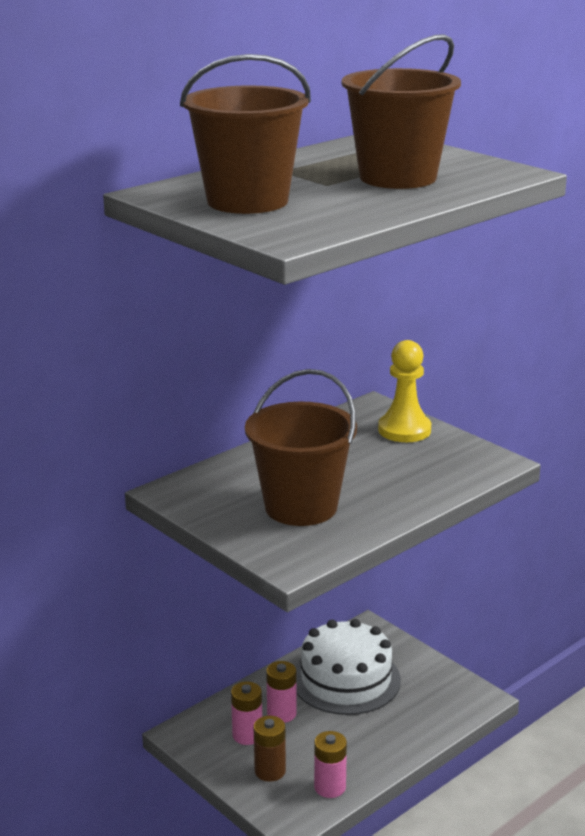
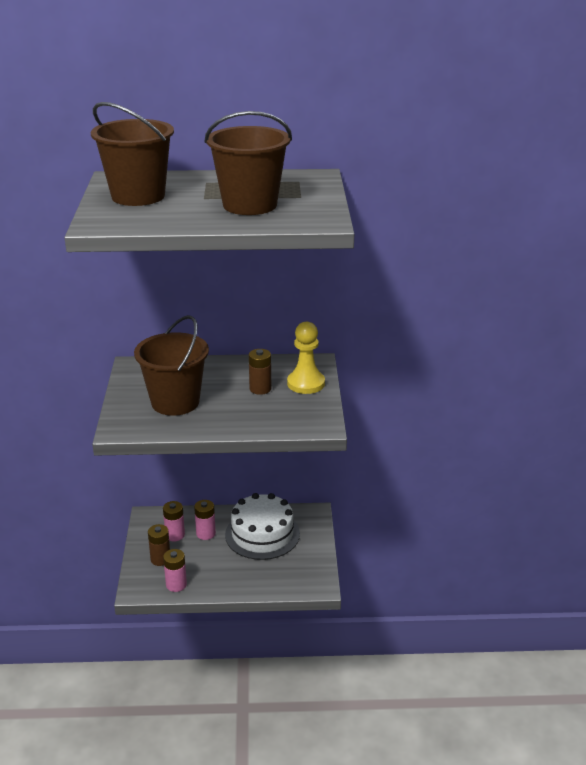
camera: 40 degrees right, 5 degrees up
(368, 454) = (260, 389): none -> brown battery

